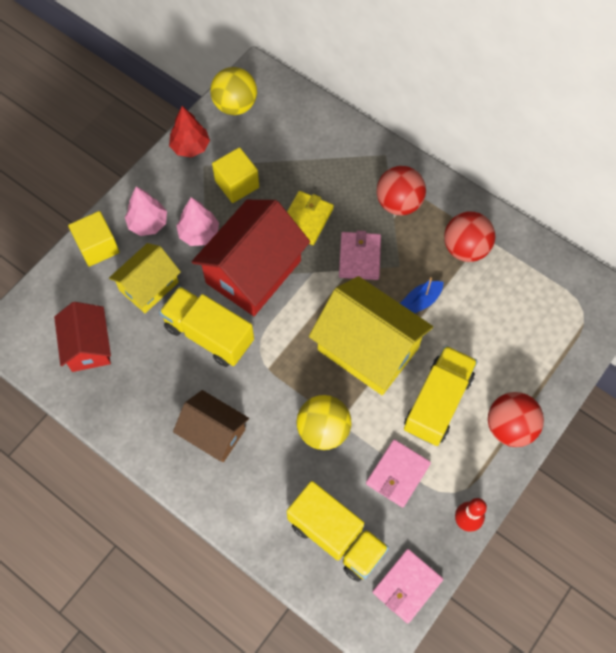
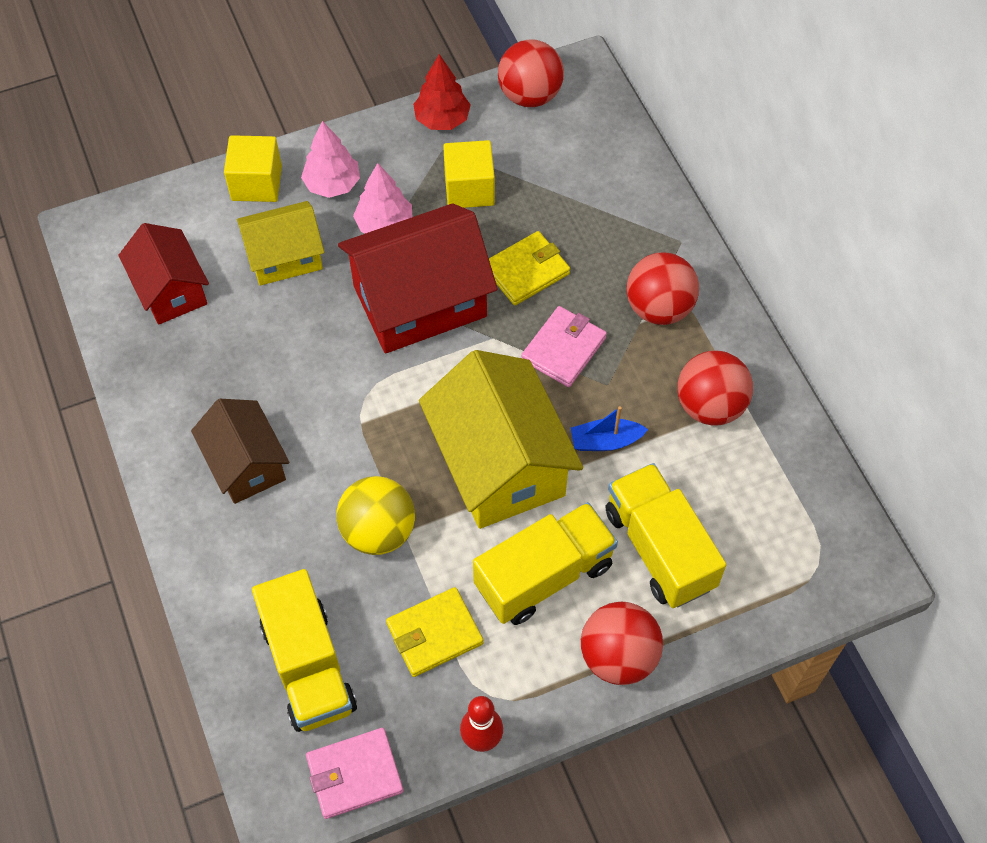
camera: 30 degrees right, 5 degrees down
(88, 346) = (171, 290): red house -> red house turned 45 degrees counterclockwise
(209, 334) = (317, 348): yellow truck -> yellow truck (659, 548)
(235, 105) = (530, 95): yellow ball -> red ball
(397, 474) = (434, 634): pink wallet -> yellow wallet

